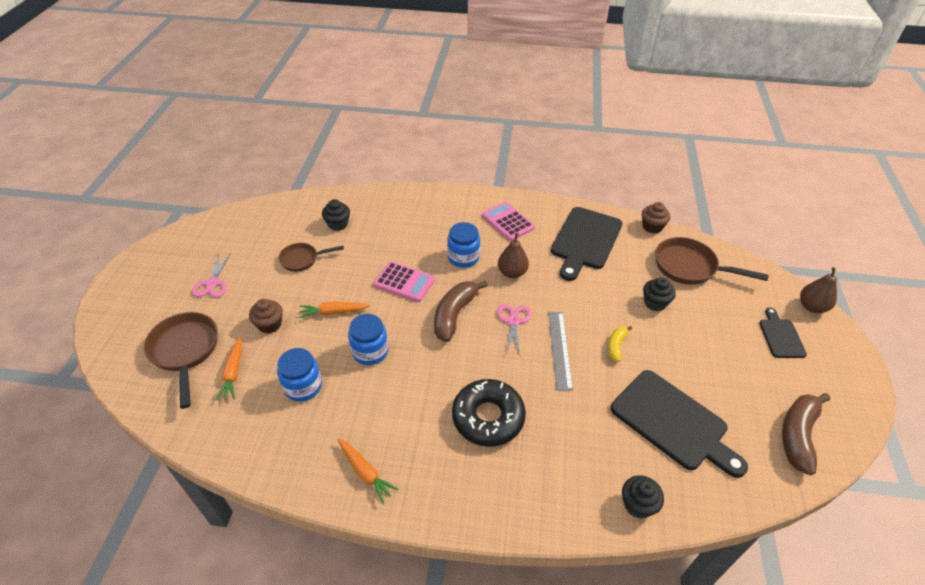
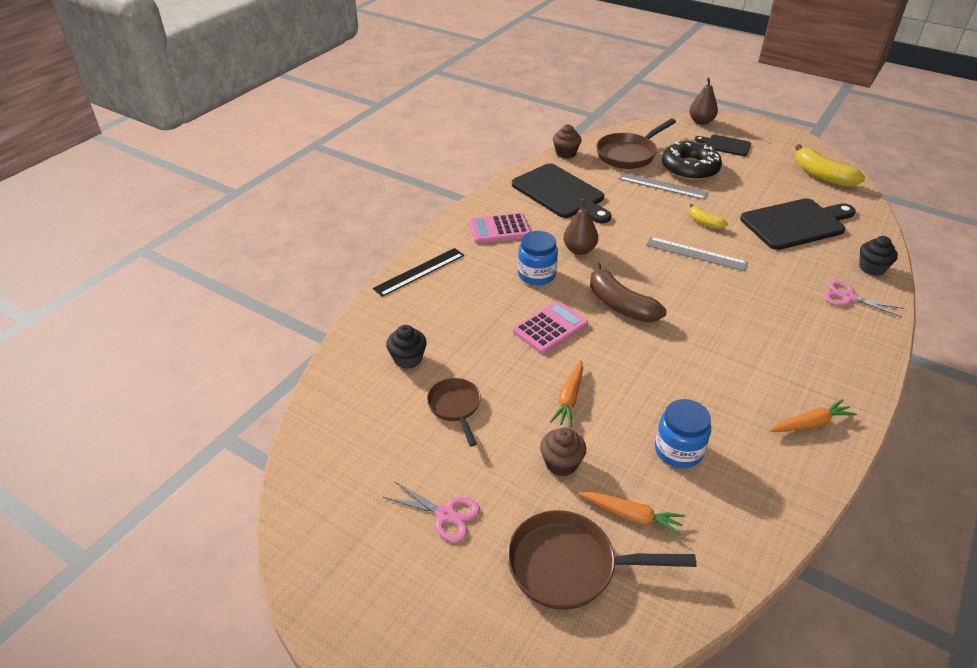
camera: 65 degrees left, 5 degrees down
(302, 259) = (455, 407): brown pan -> brown pan turned 150 degrees clockwise
(370, 351) = (646, 381): blue jar -> none
(429, 199) = (419, 272): none -> black ruler
(488, 417) = (763, 321): black donut -> black donut (690, 168)
(513, 321) = (647, 269): pink scissors -> pink scissors (848, 297)
(655, 303) = (662, 186): black cupcake -> grey ruler
(798, 435) = (821, 176): brown banana -> yellow banana

